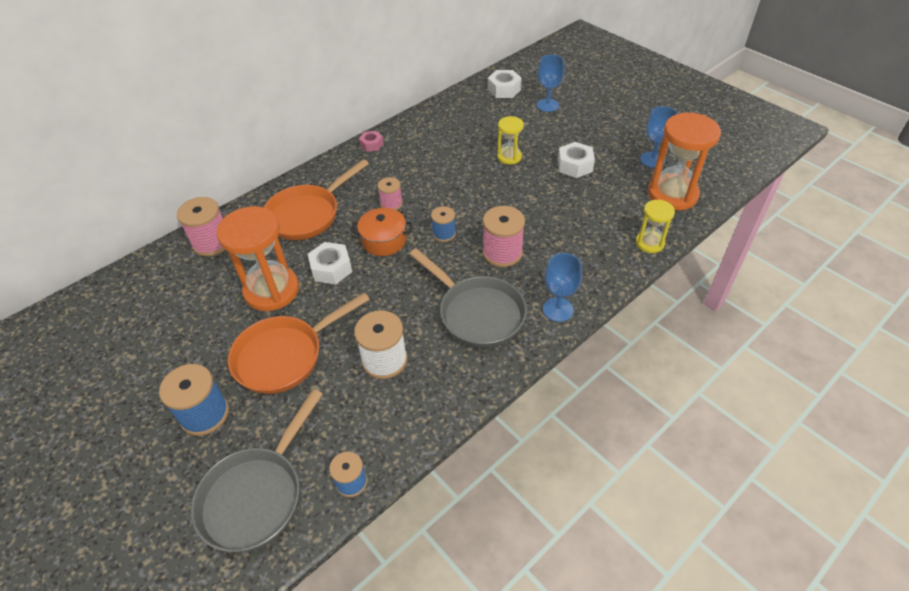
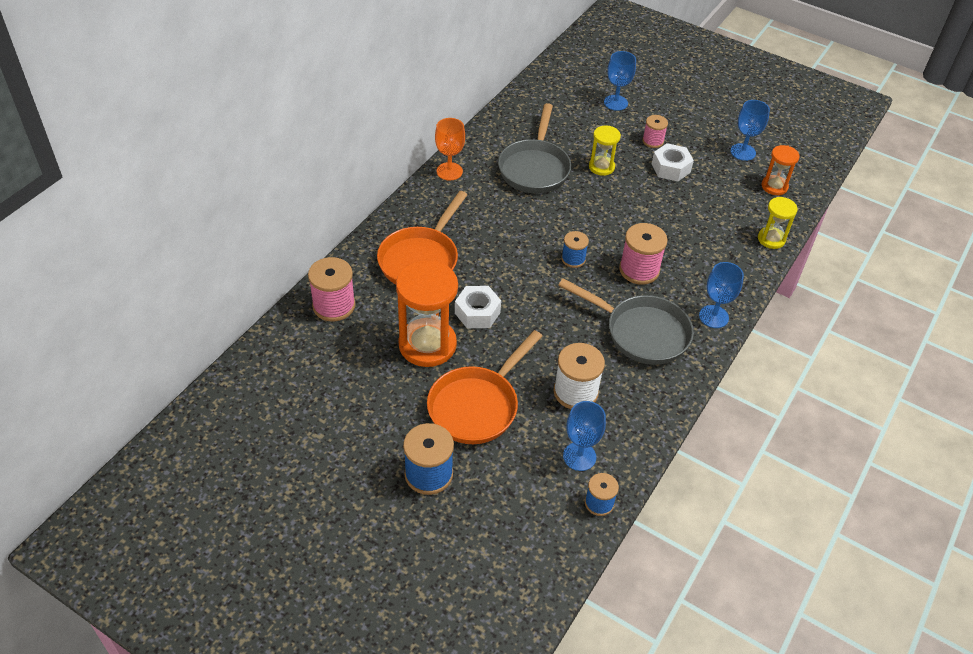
camera: 20 degrees left, 0 degrees up
(257, 495) = (519, 532): grey pan -> grey pan (534, 168)
(356, 427) = (579, 456): none -> blue goblet
(371, 145) = (449, 171): pink nut -> orange goblet
(384, 241) = (516, 275): orange pot -> none
(391, 204) = (504, 235): pink spool -> pink spool (653, 141)
(504, 89) = (562, 89): white nut -> none
(672, 194) = (774, 186): orange hourglass -> orange hourglass, size x0.54

